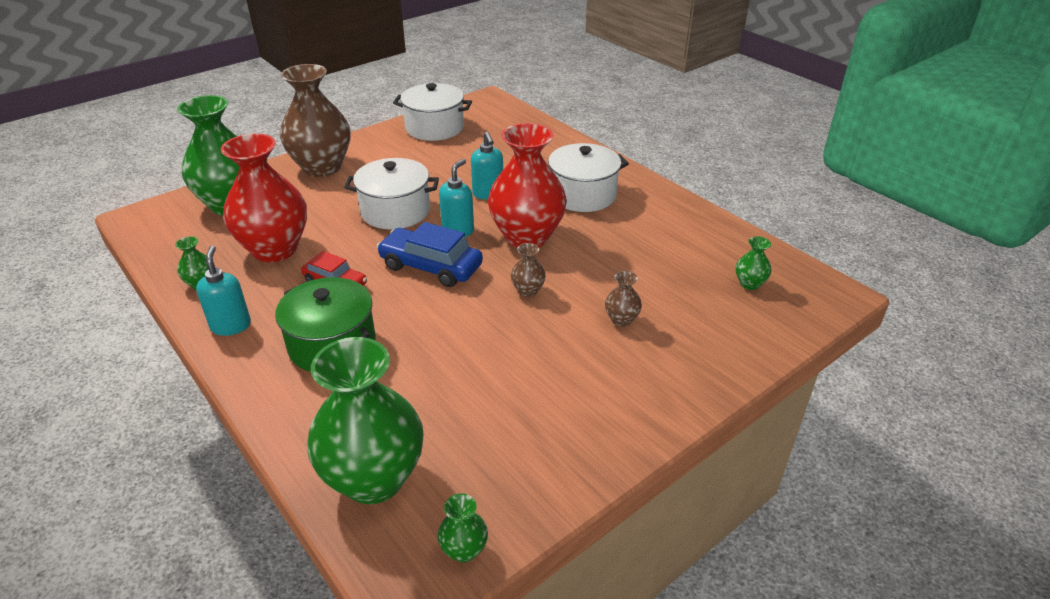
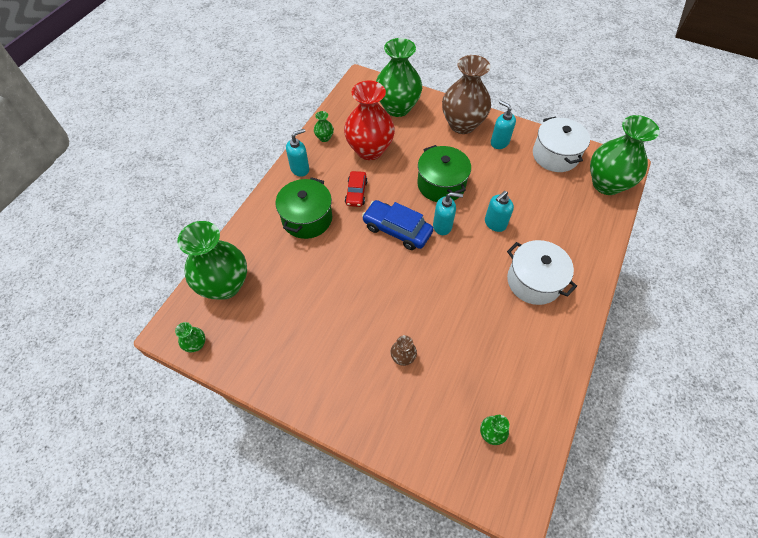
camera: 65 degrees right, 20 degrees up
(378, 153) = (499, 142): none -> turquoise soap dispenser
(395, 211) = (441, 184): white pot -> green pot
(431, 266) = (397, 230): blue car -> blue car turned 60 degrees counterclockwise
(500, 115) = (606, 184): none -> green vase
(527, 237) = (459, 268): red vase -> none
(528, 290) = (403, 291): brown vase -> none

